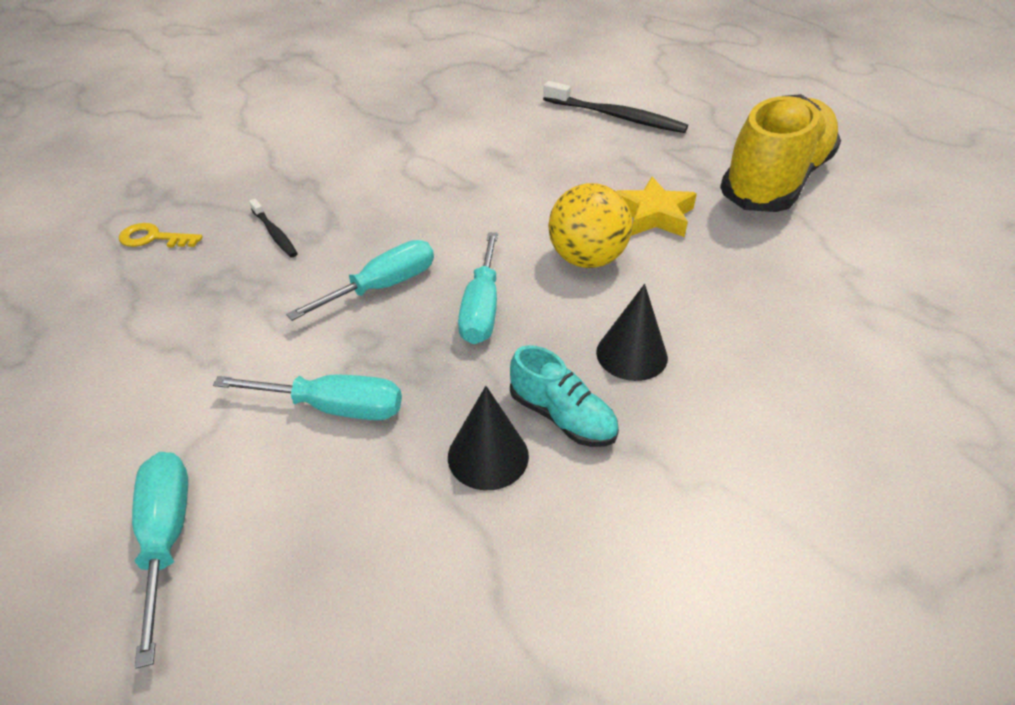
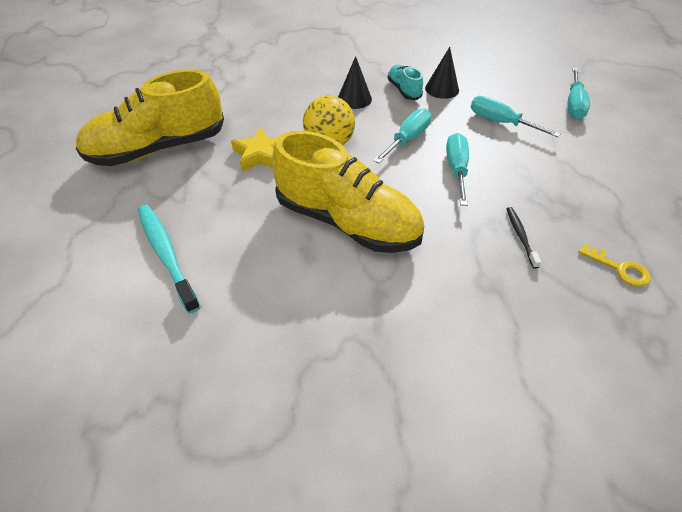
camera: 150 degrees left, 5 degrees up
(382, 287) = (456, 169): turquoise screwdriver -> turquoise screwdriver turned 105 degrees clockwise
(480, 186) = (347, 222): none -> yellow shoe
(616, 117) = (166, 254): black toothbrush -> turquoise toothbrush

